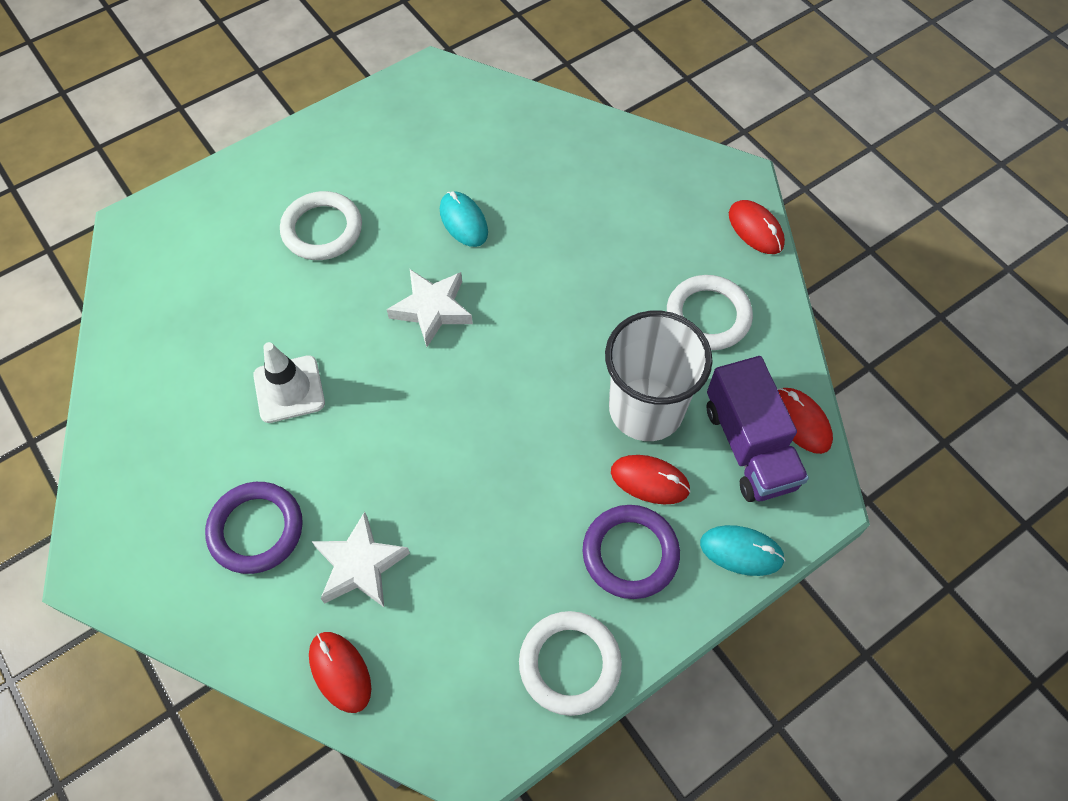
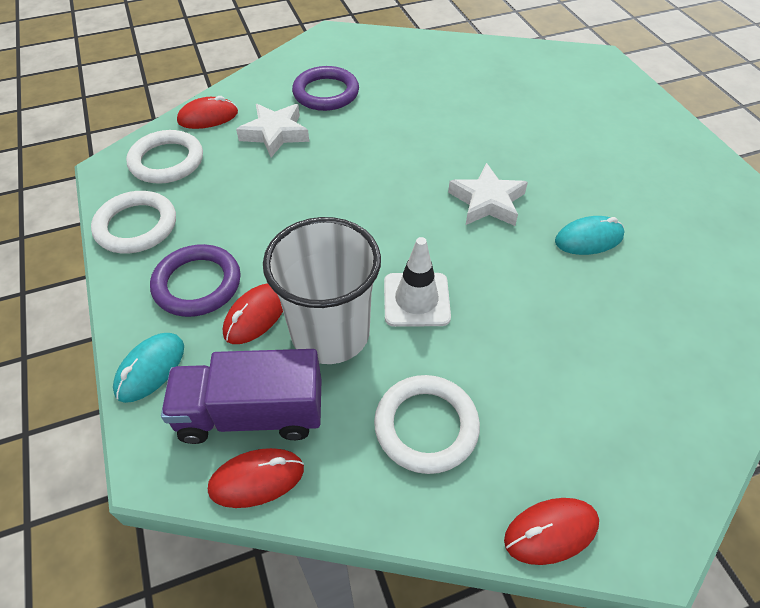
camera: 105 degrees right, 10 degrees down
(289, 389) = (431, 116): white traffic cone -> white traffic cone (416, 299)
(322, 229) = (586, 148): white ring -> white ring (167, 161)

